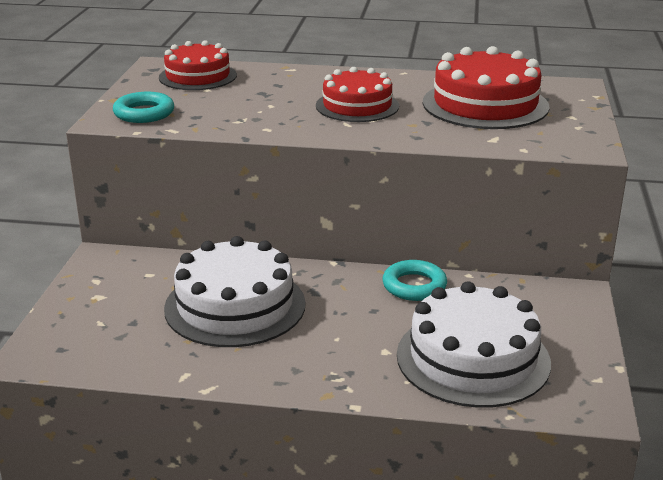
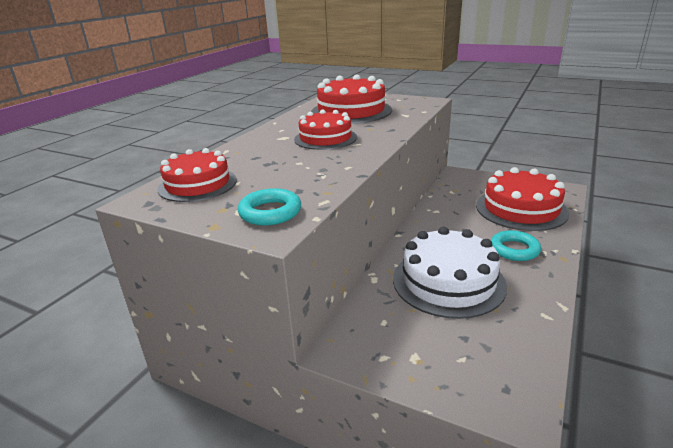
camera: 70 degrees left, 0 degrees up
(414, 286) = (438, 212): turquoise ring -> turquoise ring (514, 249)
(473, 358) = (521, 209): white cake -> red cake

